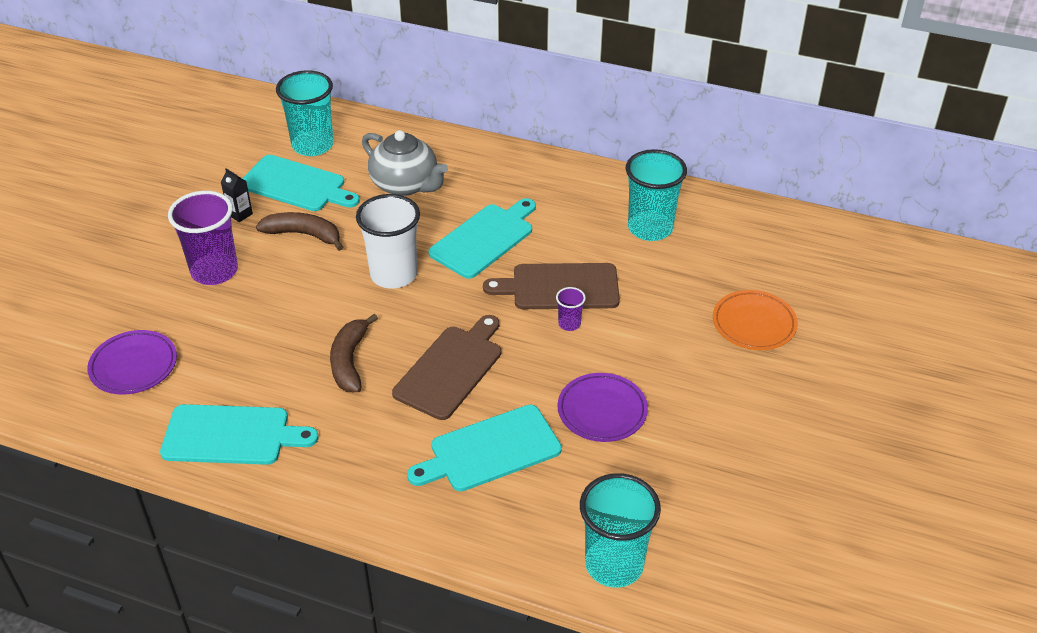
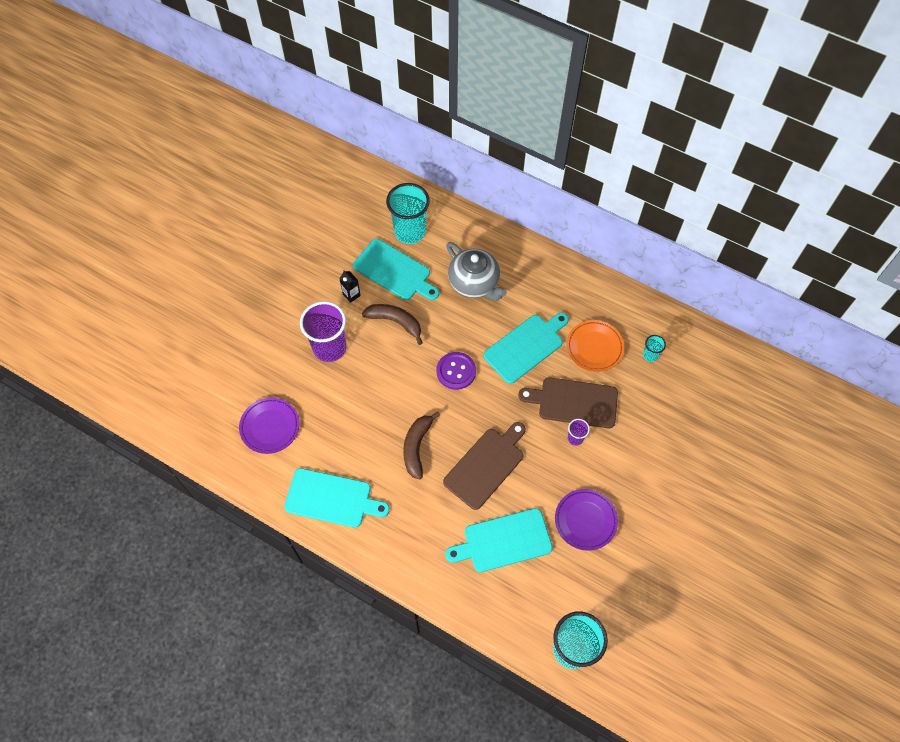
camera: 10 degrees right, 20 degrees up
(393, 275) = (456, 371): white cup -> purple button
(650, 228) = (650, 355): turquoise cup -> turquoise cup, size x0.46
(754, 324) = (708, 460): orange plate -> orange plate (594, 347)

